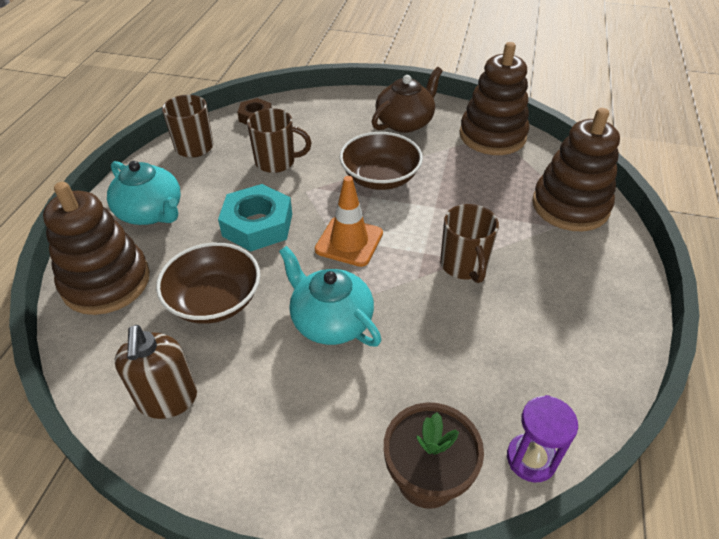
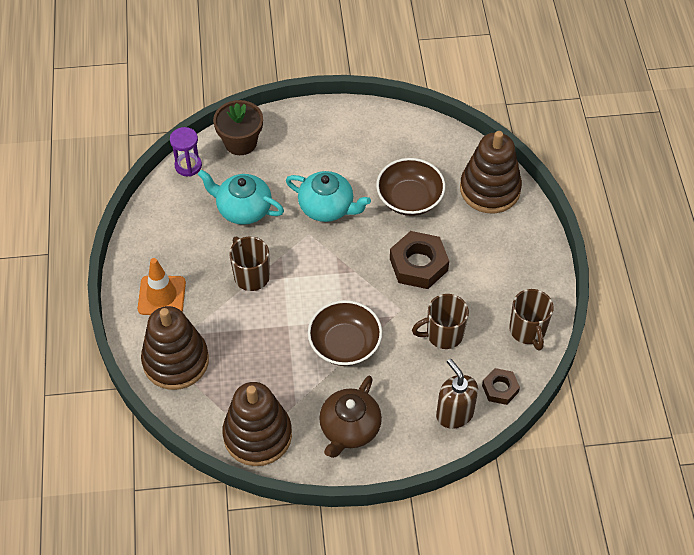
camera: 160 degrees right, 10 degrees up
(151, 212) = (506, 251): turquoise teapot -> turquoise teapot (243, 209)
(168, 399) = (396, 137): brown soap dispenser -> brown soap dispenser (454, 414)
(258, 225) = (418, 264): turquoise nut -> brown nut
(349, 241) = (342, 270): orange traffic cone -> orange traffic cone (162, 296)

